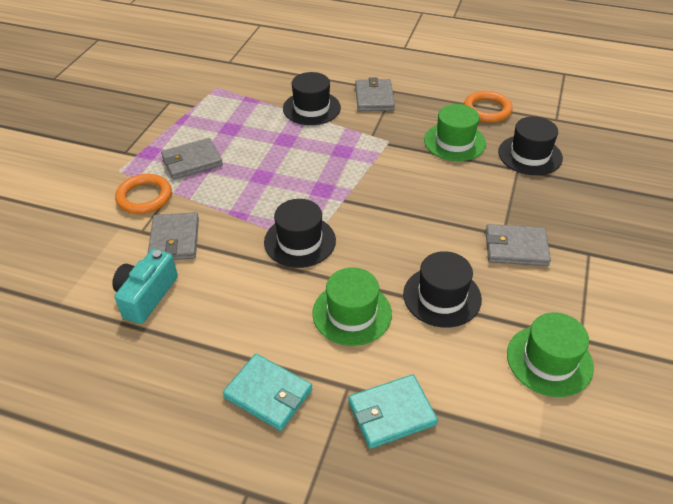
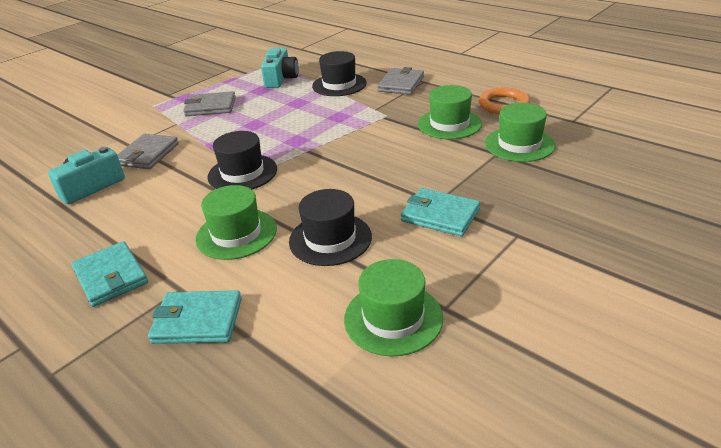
camera: 25 degrees right, 10 degrees down
(144, 197) = (153, 124): orange ring -> none
(241, 109) = (281, 79): none -> turquoise camera
(516, 248) = (440, 215): grey wallet -> turquoise wallet
(530, 155) = (519, 144): black hat -> green hat

